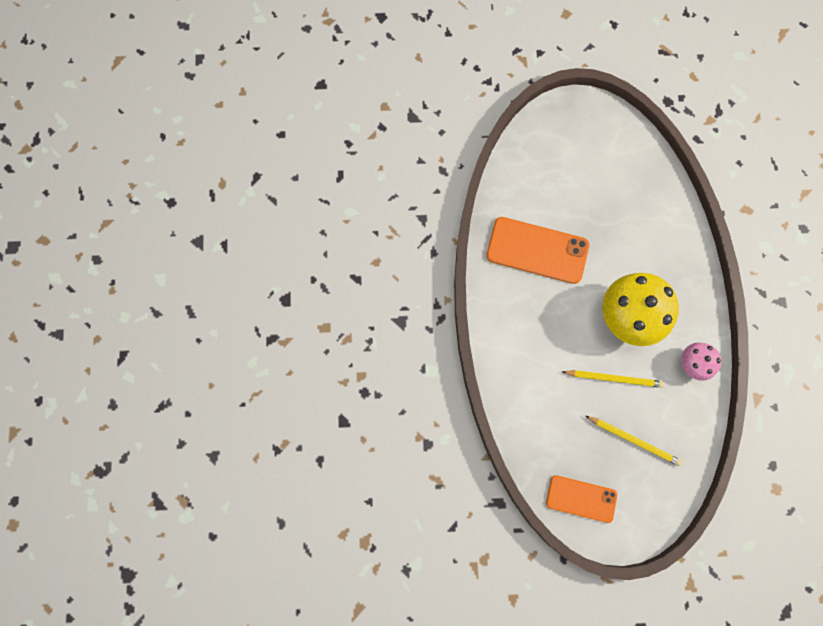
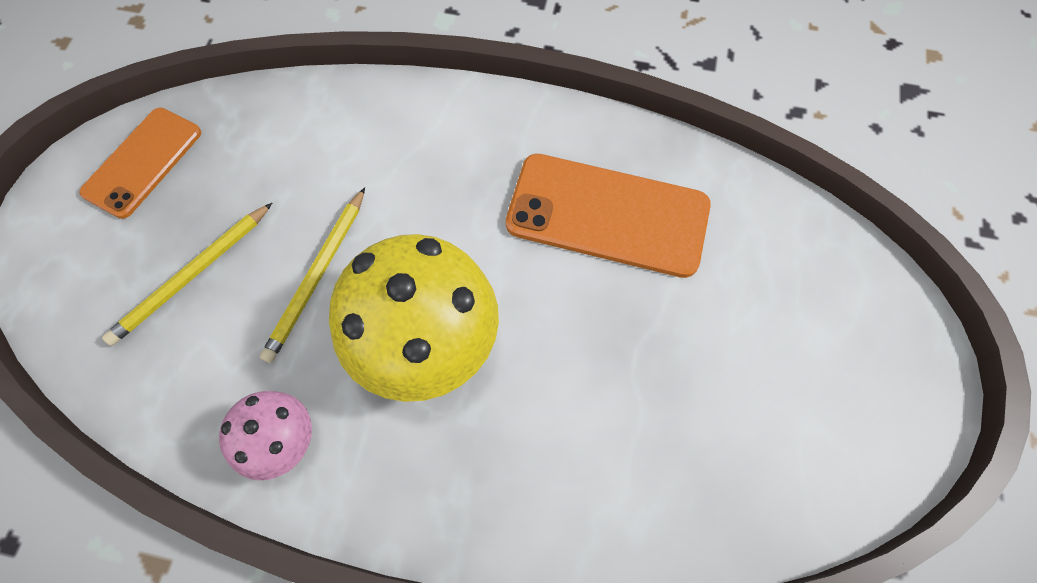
camera: 105 degrees right, 10 degrees down
(537, 250) = (607, 215): orange phone -> orange phone turned 75 degrees clockwise

